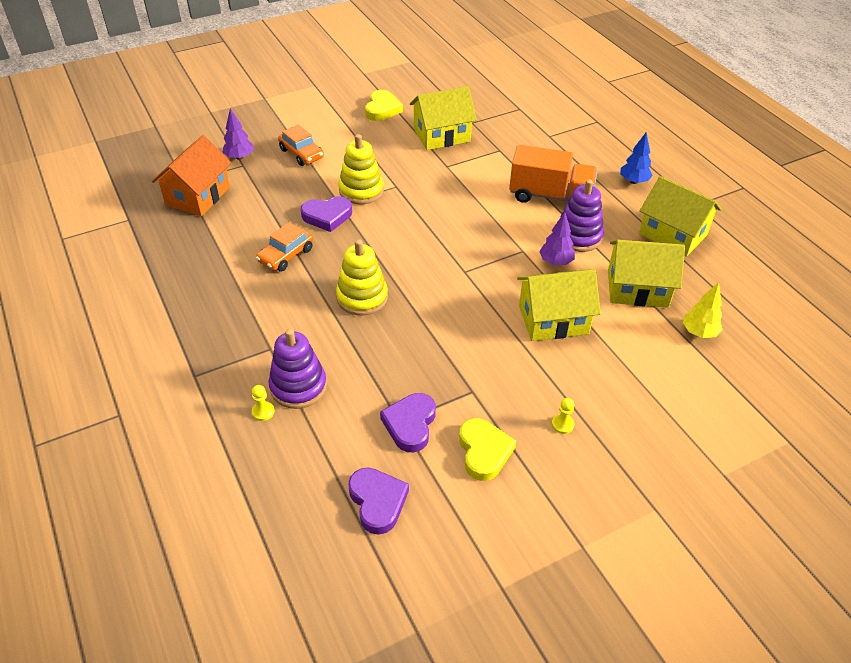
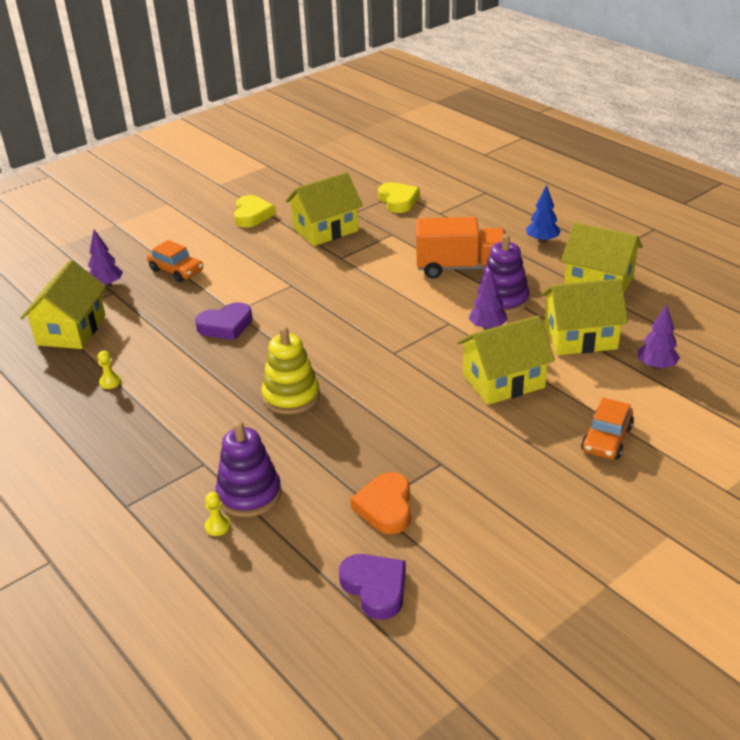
camera: 10 degrees left, 10 degrees down
(198, 196) = (71, 330): orange house -> yellow house
(286, 255) = (192, 370): orange car -> orange car (606, 439)
(361, 191) = (255, 295): yellow stacking toy -> none
(410, 424) = (385, 507): purple heart -> orange heart
(484, 451) = (473, 517): yellow heart -> yellow heart (398, 201)
(562, 424) = (547, 476): yellow pawn -> yellow pawn (110, 382)
(699, 332) = (656, 366): yellow tree -> purple tree

